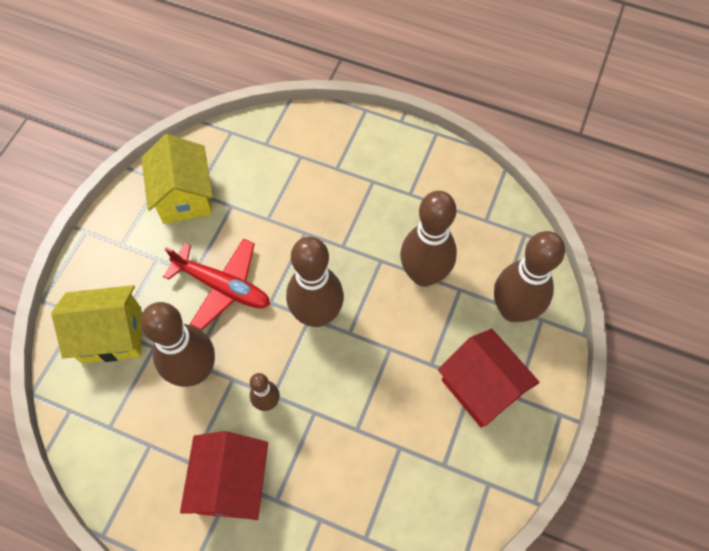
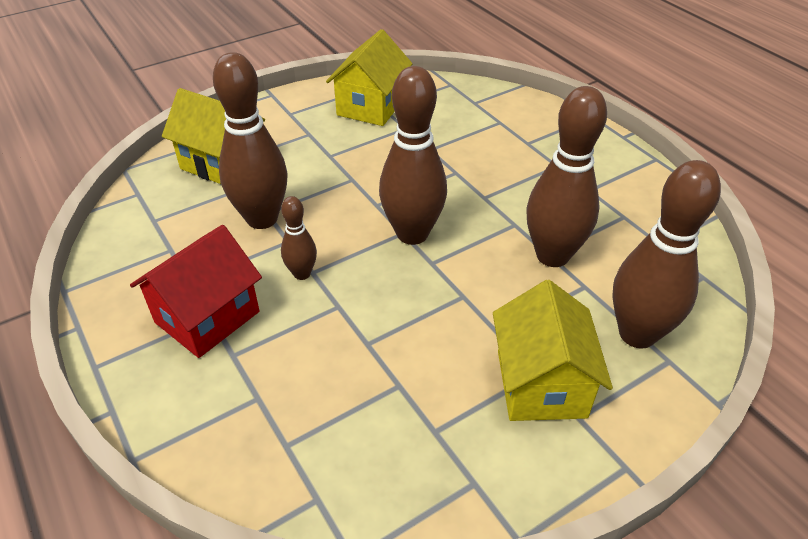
camera: 35 degrees right, 20 degrees down
(223, 287) = (345, 175): red plane -> none
(481, 387) = (541, 384): red house -> yellow house

